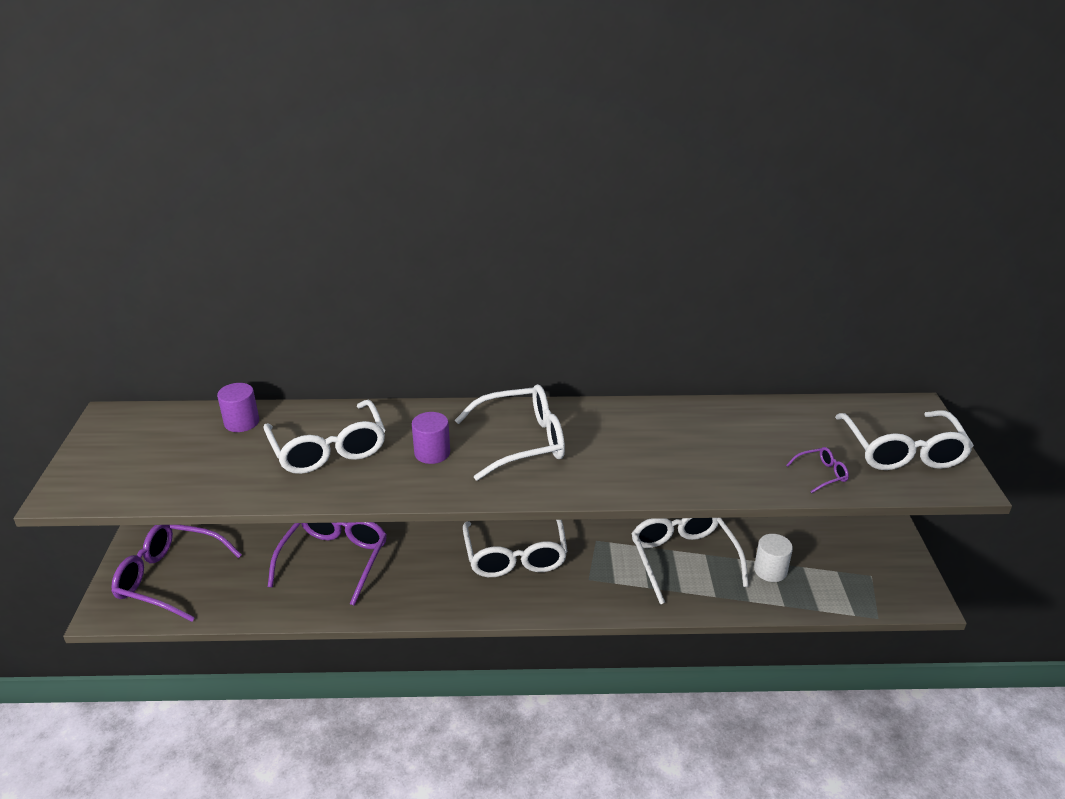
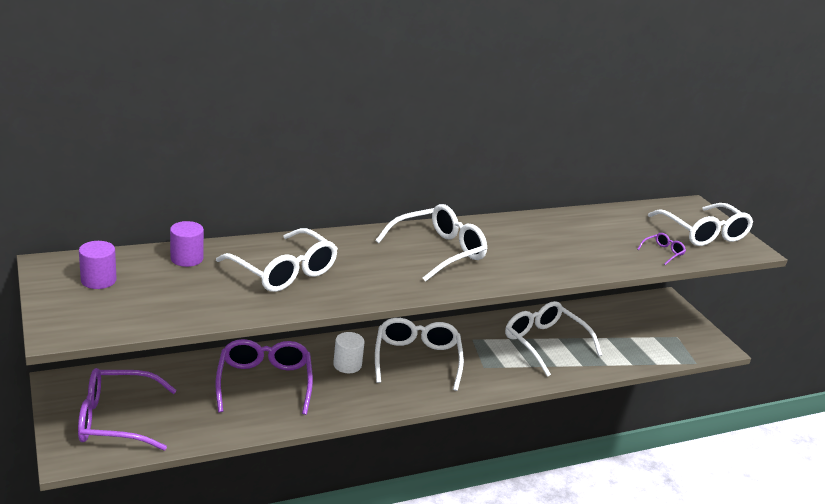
camera: 25 degrees left, 5 degrees down
(432, 453) = (373, 266): purple cylinder -> purple cylinder (98, 280)
(515, 556) = (417, 359): white glasses -> white glasses turned 150 degrees counterclockwise
(770, 570) = (609, 342): white cylinder -> white cylinder (347, 365)

